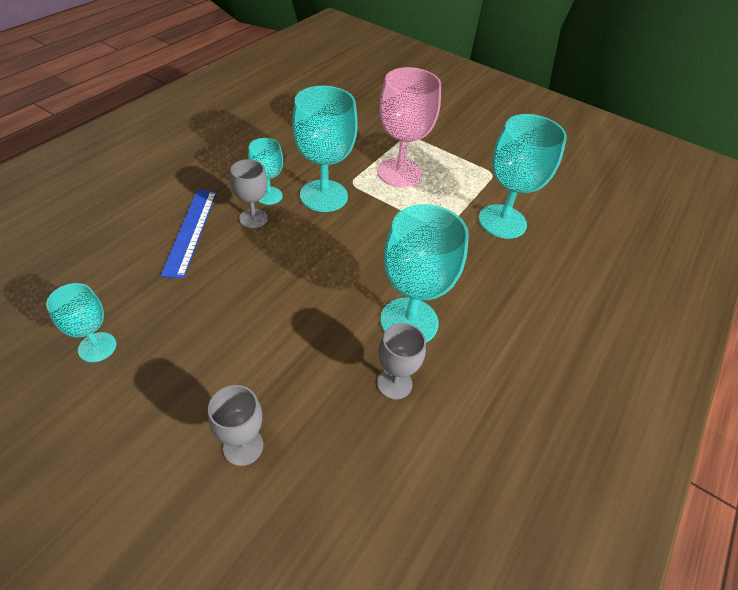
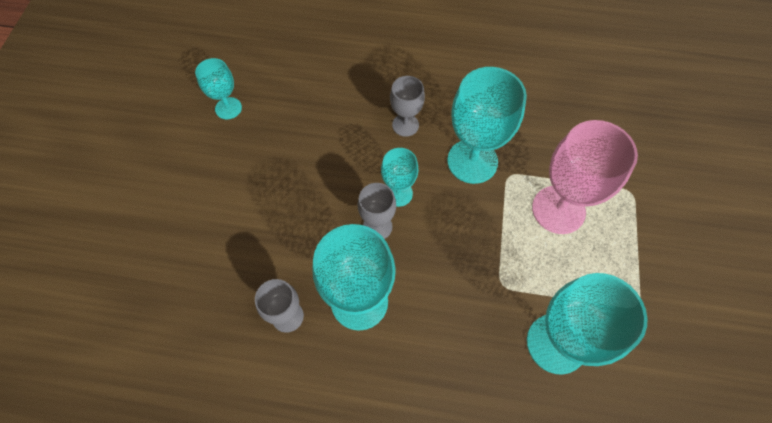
camera: 70 degrees right, 15 degrees up
(190, 231) = (363, 93): blue ruler -> none
(243, 446) = (190, 237): grey goblet -> grey goblet (377, 226)
(269, 195) = (441, 120): turquoise goblet -> turquoise goblet (398, 193)

